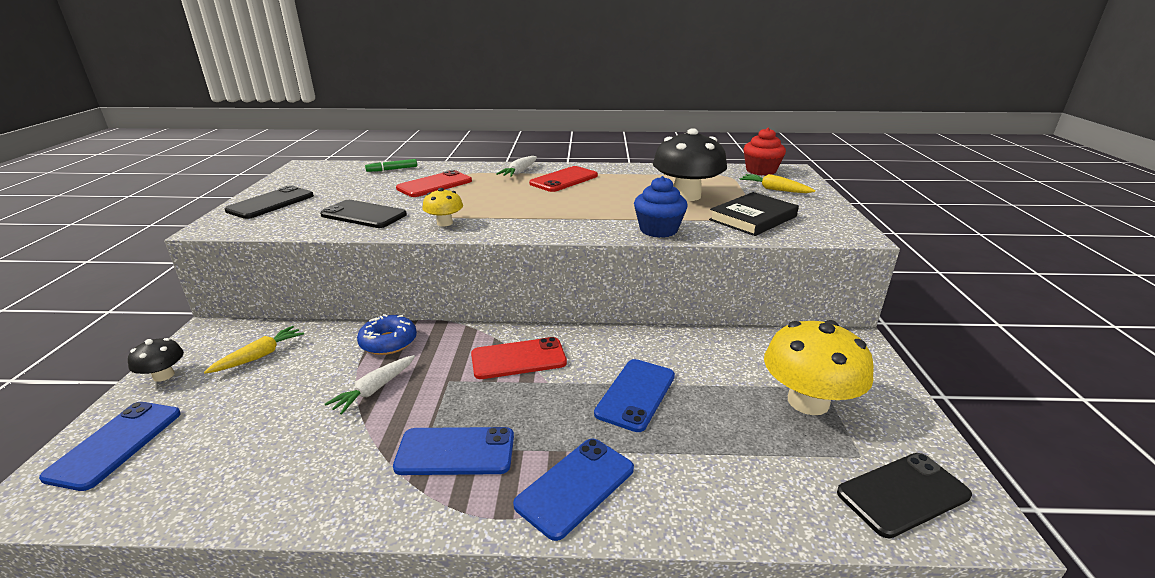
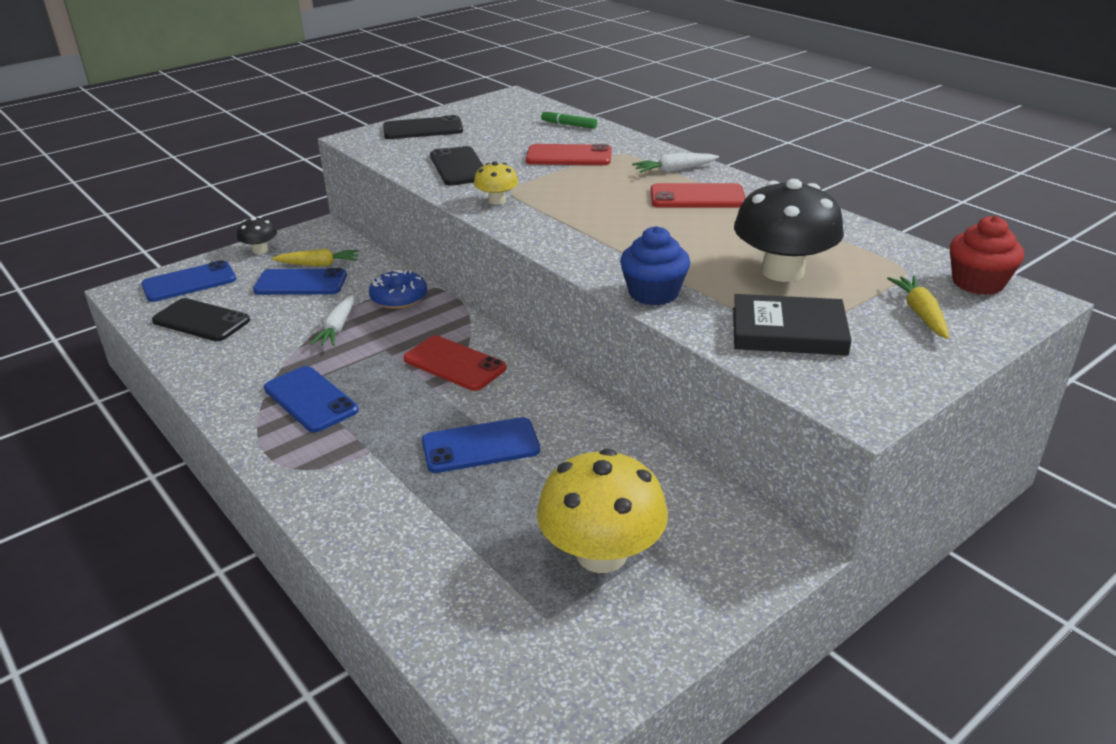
camera: 50 degrees right, 5 degrees up
(374, 389) = (337, 328): white carrot -> white carrot turned 75 degrees counterclockwise
(575, 487) = (330, 471): blue phone -> blue phone (300, 283)
(903, 494) = (516, 664): black phone -> black phone (201, 321)

